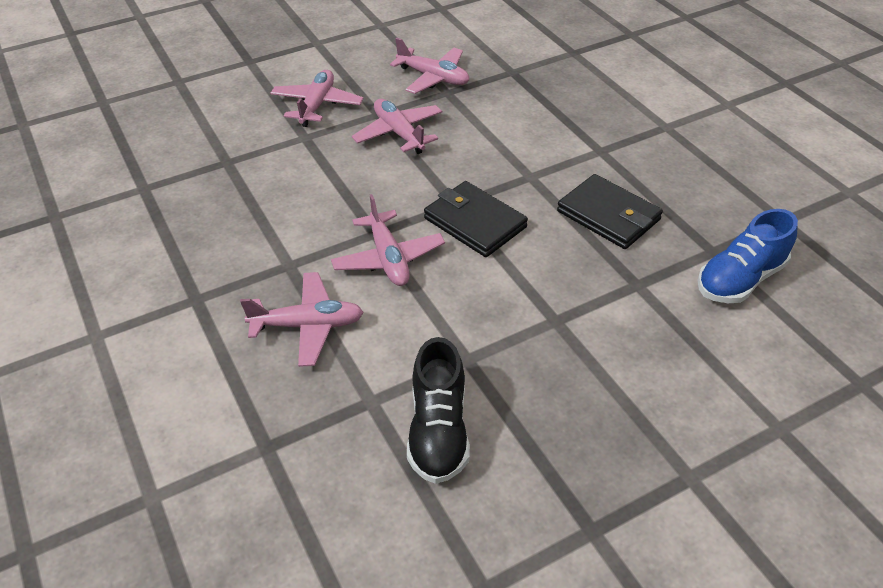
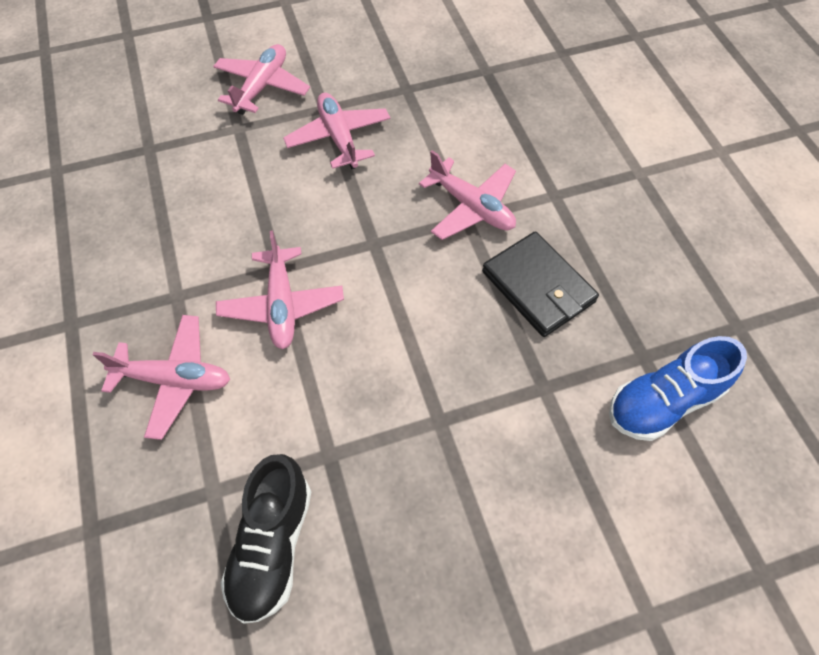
camera: 10 degrees right, 15 degrees up
(433, 78) = (396, 67): pink plane -> pink plane (471, 207)
(475, 222) = (387, 272): black wallet -> none

